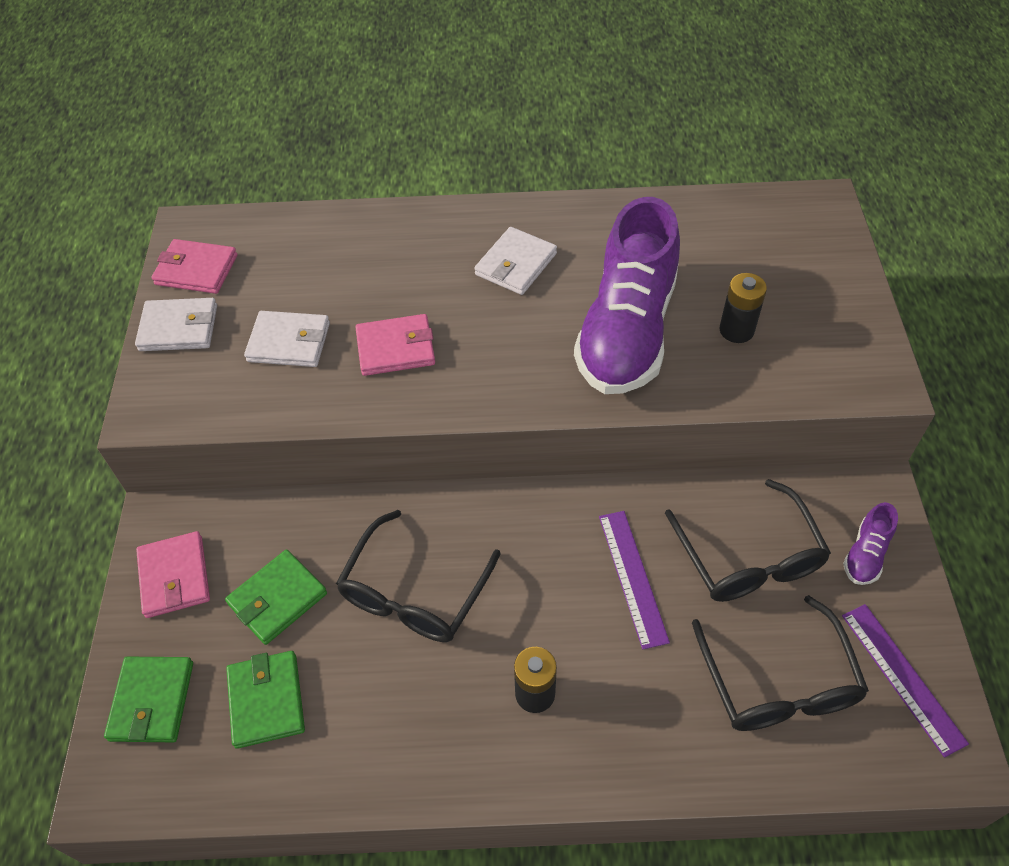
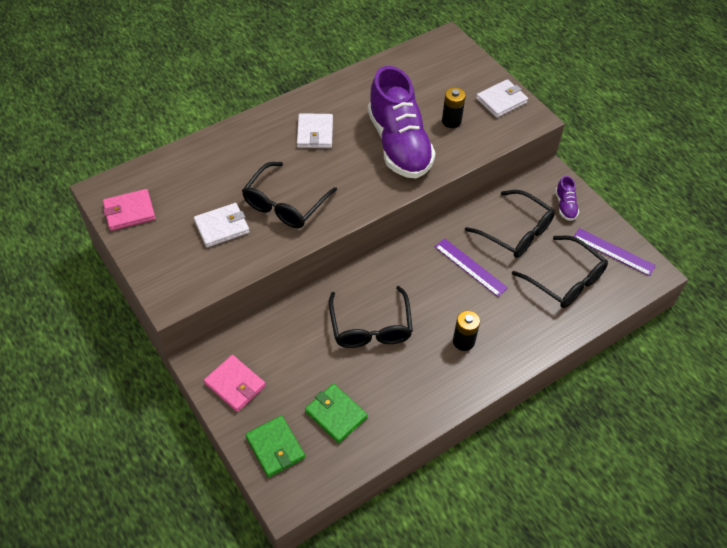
camera: 35 degrees left, 0 degrees up
(179, 328) = (148, 248): white wallet -> white wallet (501, 100)
(277, 599) = (301, 366): green wallet -> none
(395, 348) = (285, 204): pink wallet -> black glasses

